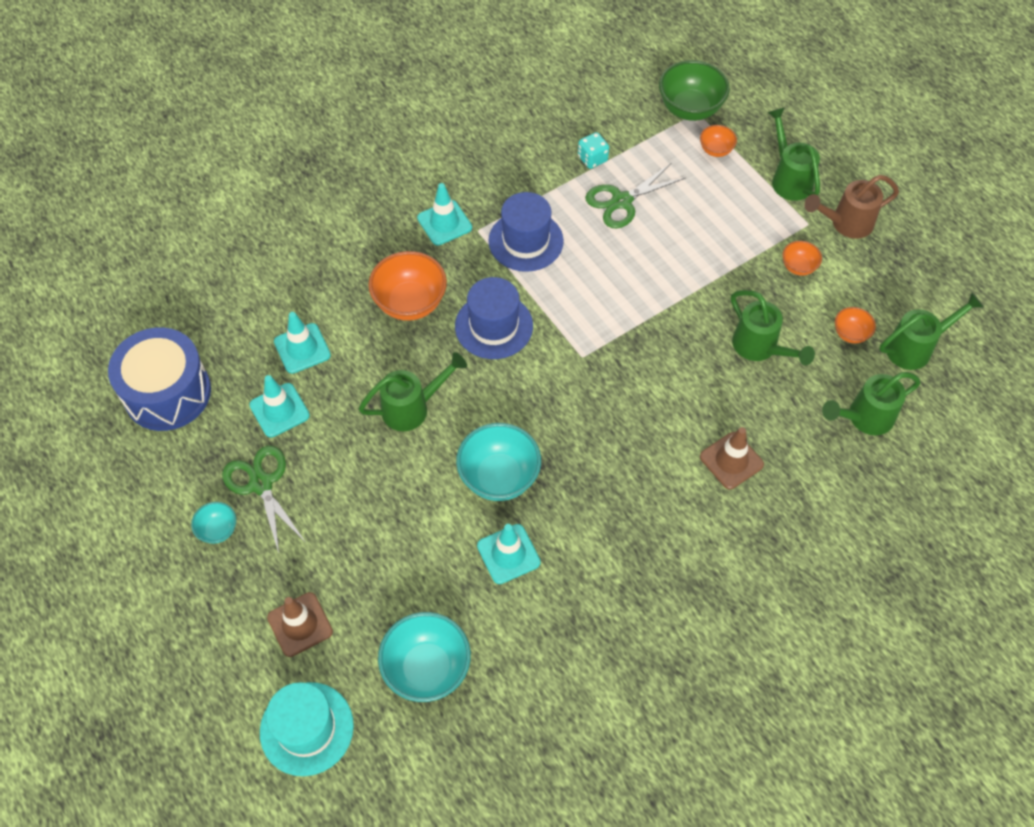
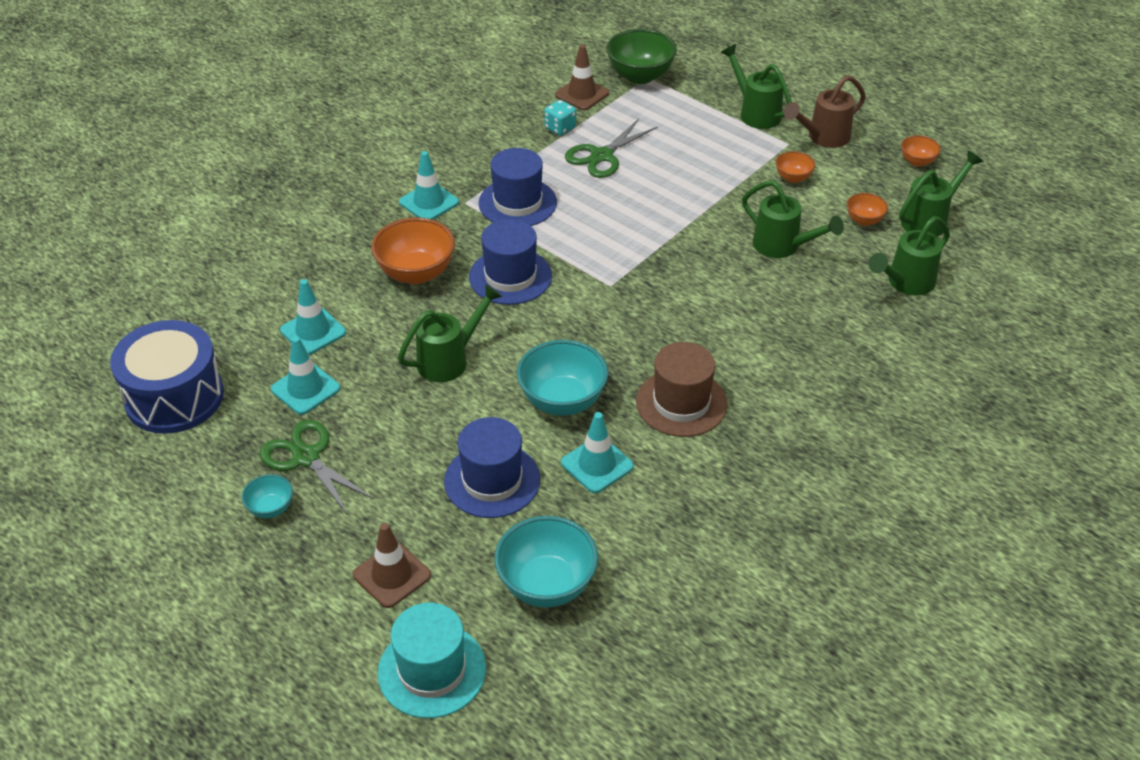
camera: 15 degrees left, 15 degrees down
(412, 548) = (492, 480): none -> blue hat
(605, 505) = (681, 403): none -> brown hat
(715, 150) = (677, 103): orange bowl -> orange bowl (917, 161)
(731, 460) = (792, 341): brown traffic cone -> brown traffic cone (582, 94)

